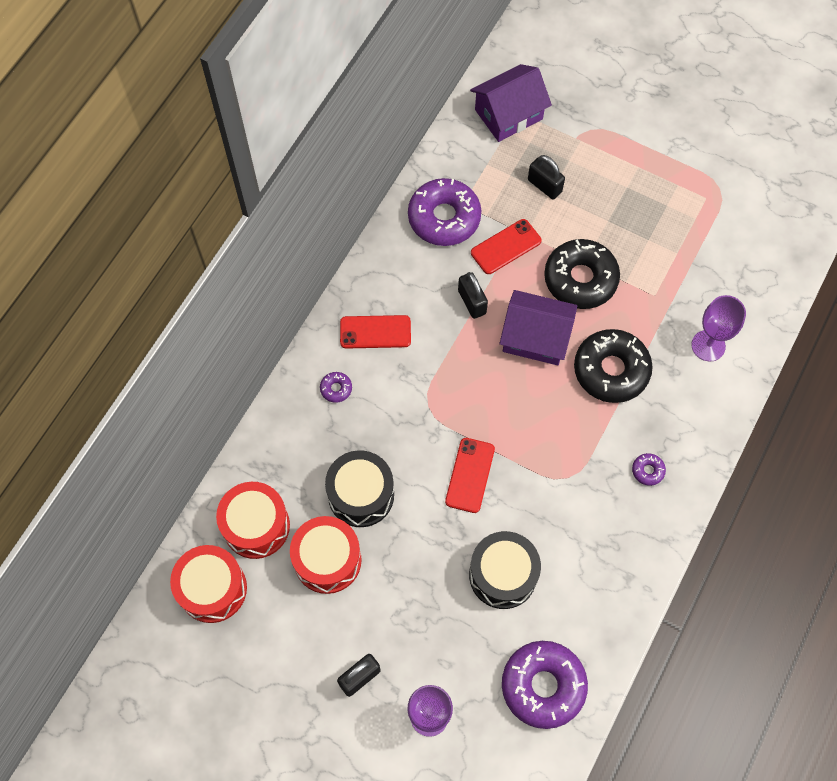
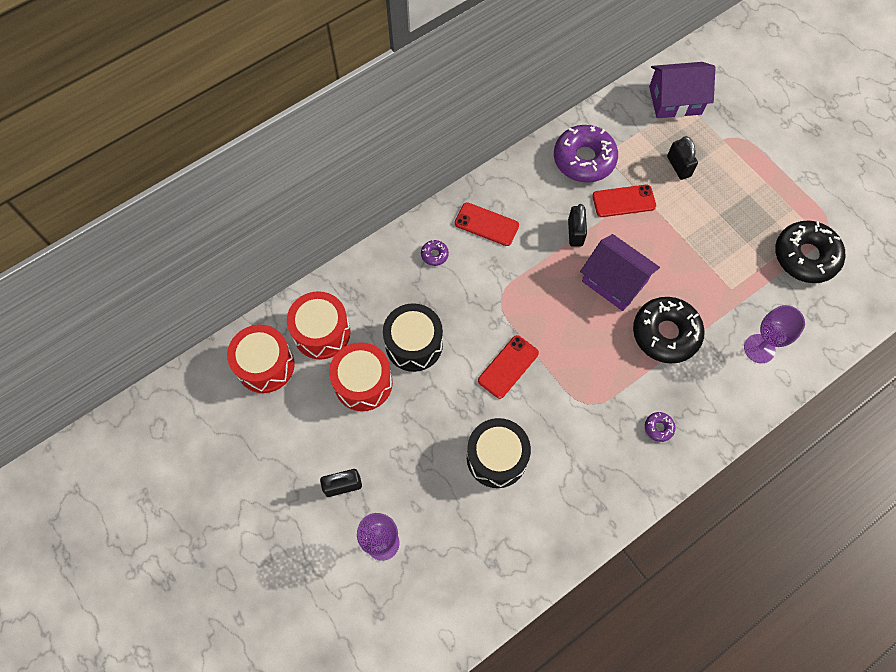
camera: 25 degrees right, 0 degrees up
(543, 686) = (486, 562): purple donut -> none
(580, 279) = (674, 251): black donut -> black donut (805, 256)

